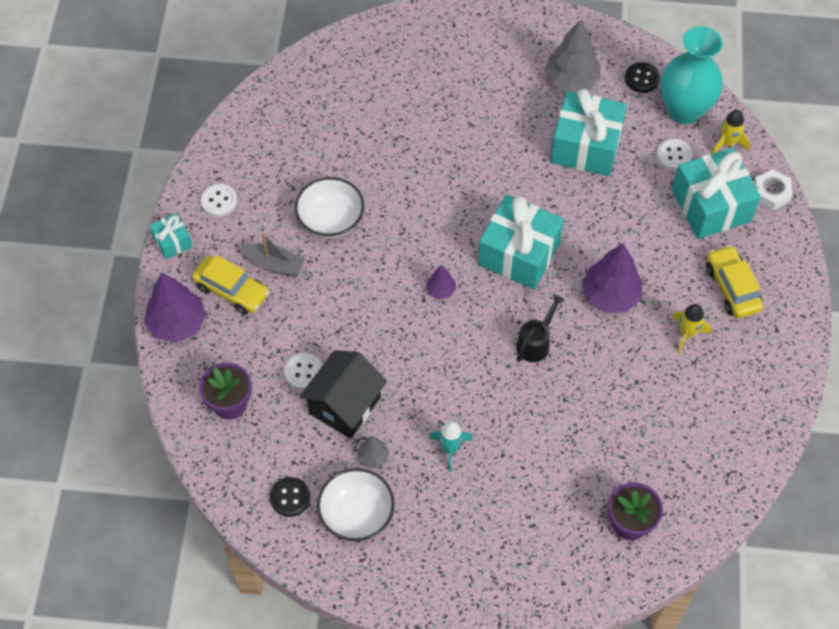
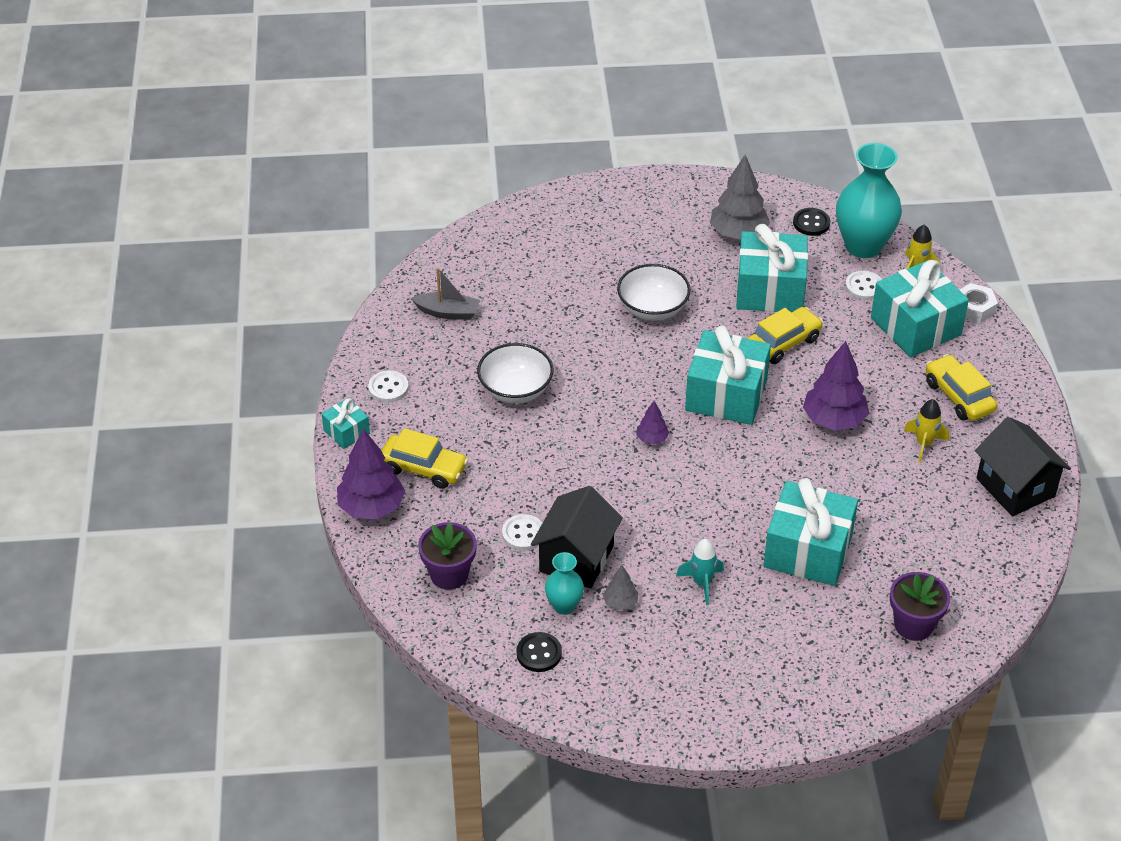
camera: 10 degrees left, 15 degrees down
(274, 264) = (465, 438): grey boat -> grey boat (448, 312)
(323, 452) = (564, 606): none -> turquoise vase
(356, 514) = (616, 659): white bowl -> white bowl (652, 309)
(536, 342) = (767, 473): black watering can -> none
(553, 430) = (808, 550): none -> turquoise gift
(584, 206) = (783, 343): none -> yellow car
(759, 393) = (1015, 487): none -> black house

